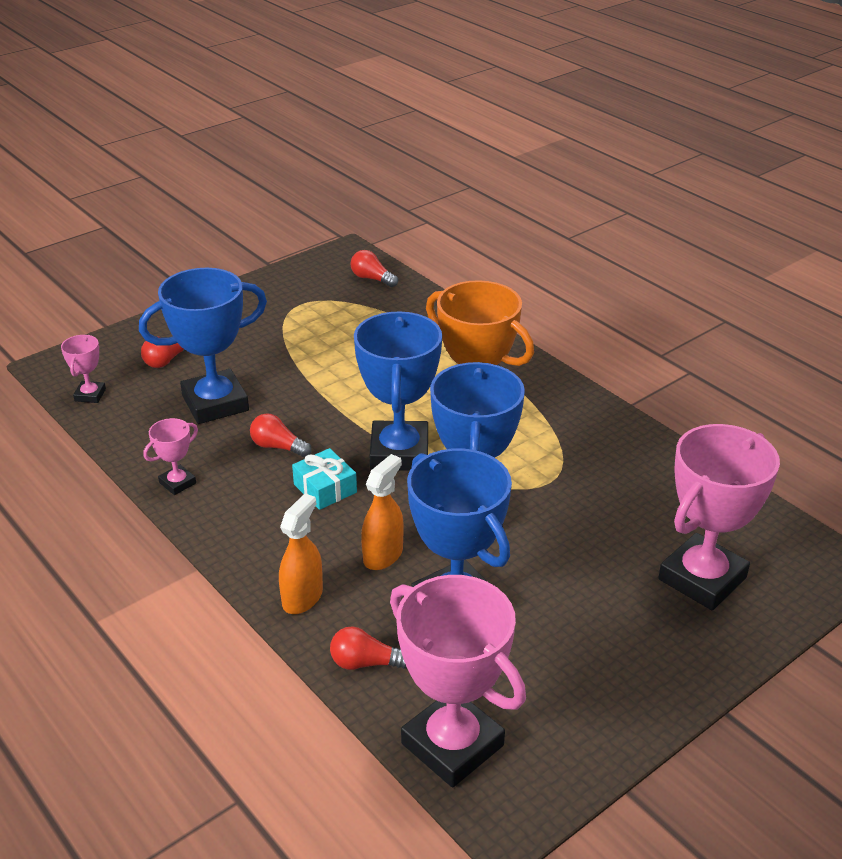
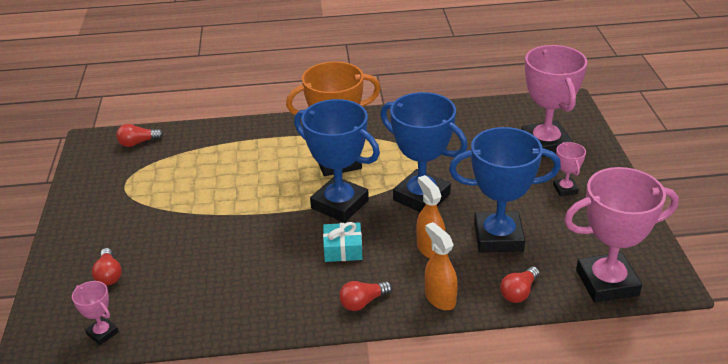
camera: 55 degrees left, 0 degrees up
(177, 483) = (266, 318): pink trophy -> pink trophy (565, 189)
(215, 403) = (194, 268): blue trophy -> none
(278, 447) = (277, 255): red light bulb -> red light bulb (363, 302)

